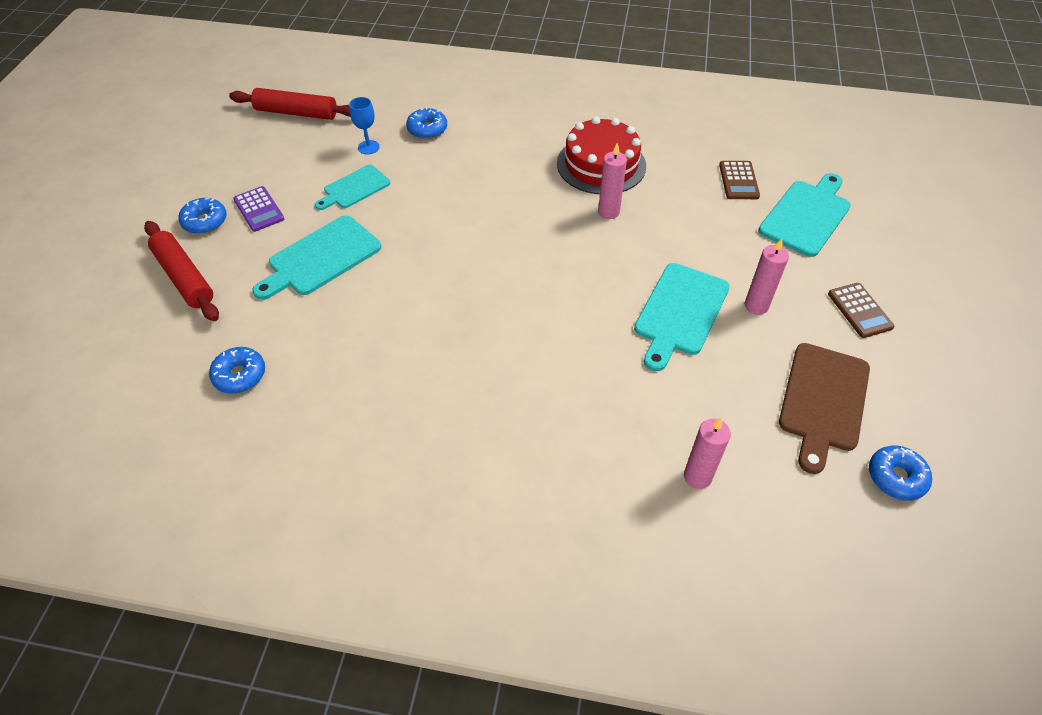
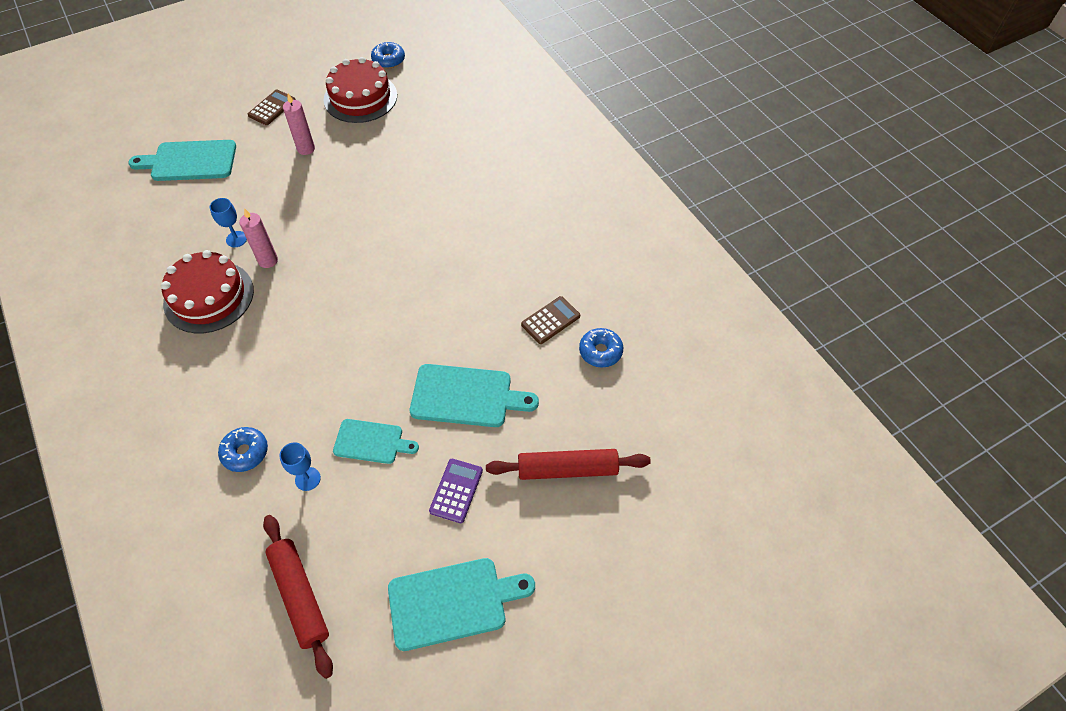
camera: 130 degrees left, 5 degrees up
(184, 277) = (567, 469): red rolling pin -> red rolling pin turned 75 degrees clockwise
(205, 221) = (505, 518): blue donut -> none
(657, 204) = (236, 239): none -> blue goblet
(680, 312) = (342, 177): turquoise cutting board -> turquoise cutting board (453, 602)
(697, 476) = (456, 120): pink candle -> none
(738, 181) = (171, 210): brown calculator -> brown calculator (550, 320)
(823, 401) = (360, 97): brown cutting board -> red cake

